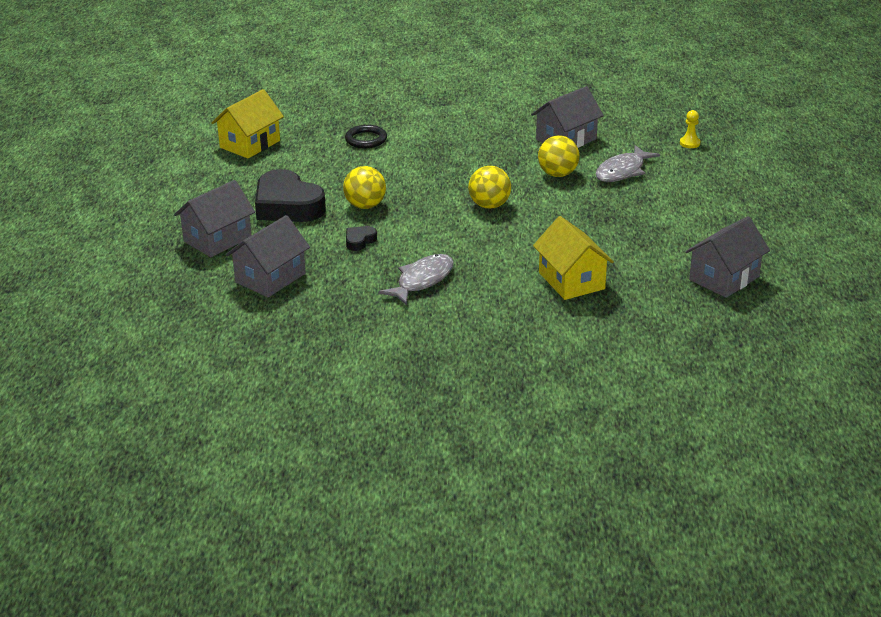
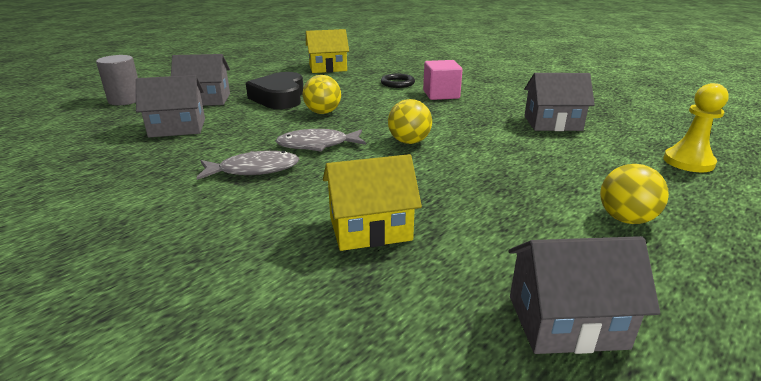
camera: 40 degrees right, 5 degrees down
(131, 276) = (125, 100): none -> grey cylinder
(359, 241) = (274, 129): black heart -> none
(431, 140) = (441, 94): none -> pink cube
(558, 174) = (506, 141): yellow ball -> yellow ball (625, 219)
(571, 281) = (370, 228): yellow house -> yellow house turned 60 degrees clockwise
(622, 171) = (576, 159): grey fish -> grey fish (317, 145)
(689, 143) = (688, 162): yellow pawn -> yellow pawn, size x1.85

